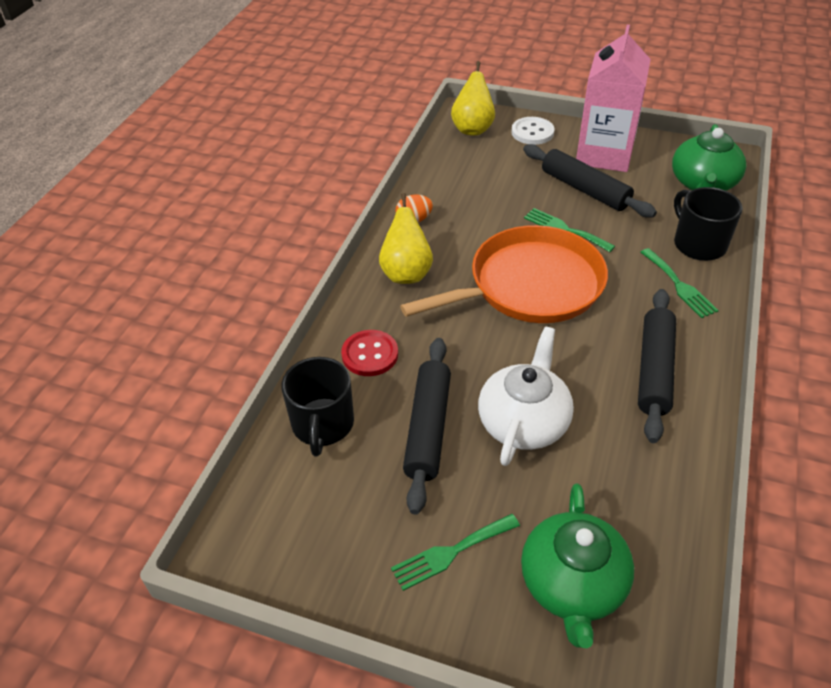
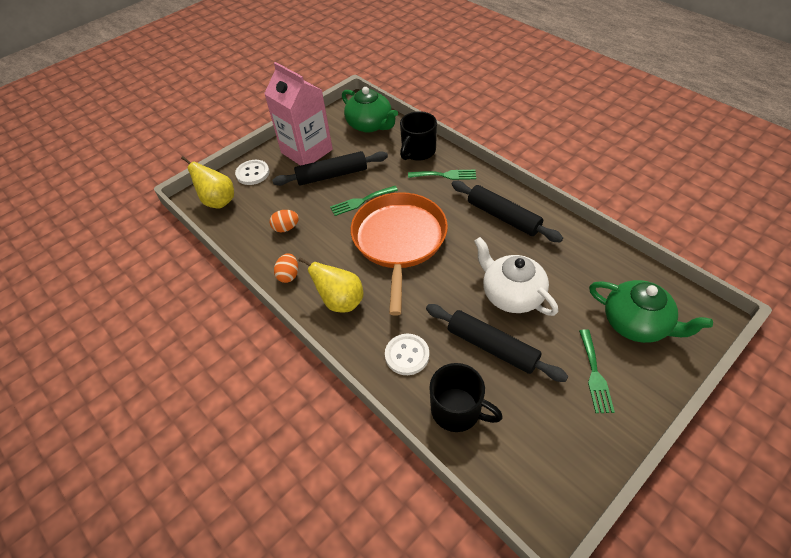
camera: 60 degrees left, 5 degrees up
(370, 354) = (407, 355): red button -> white button
(475, 190) = (286, 228): none -> orange egg
(698, 244) = (418, 151): black mug -> black mug turned 60 degrees counterclockwise

